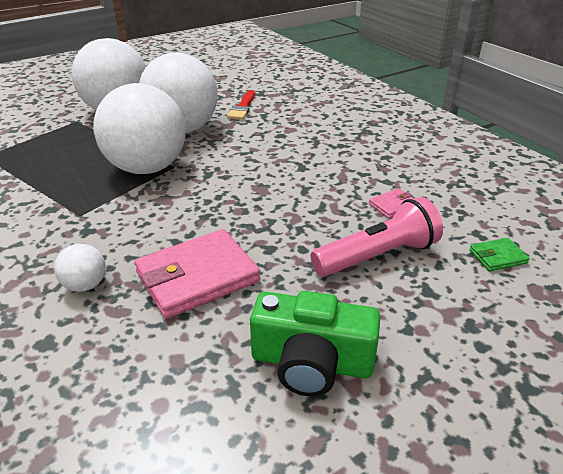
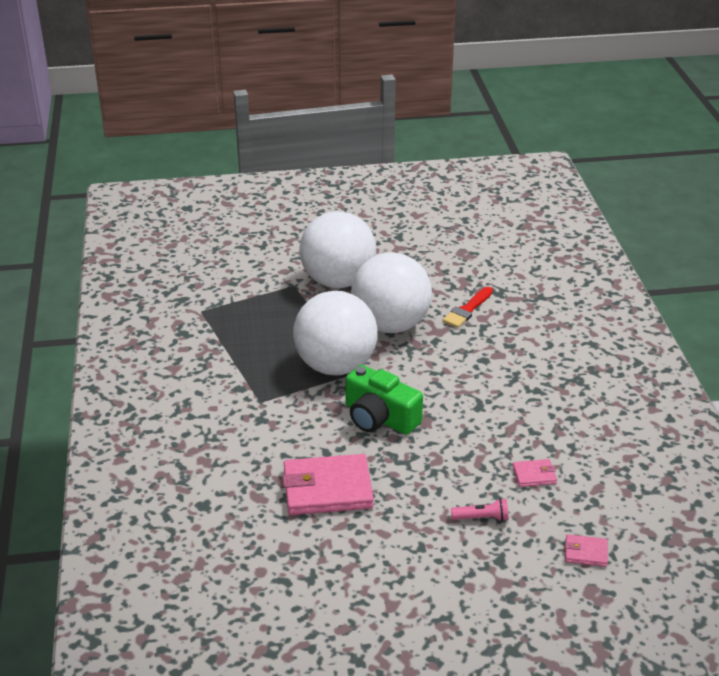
camera: 25 degrees right, 0 degrees up
(85, 285) = (244, 469): white ball -> none
(311, 362) = (373, 580): green camera -> green camera (379, 417)
(377, 256) = (481, 518): pink flashlight -> pink flashlight, size x0.49
(497, 257) = (585, 552): green wallet -> pink wallet

